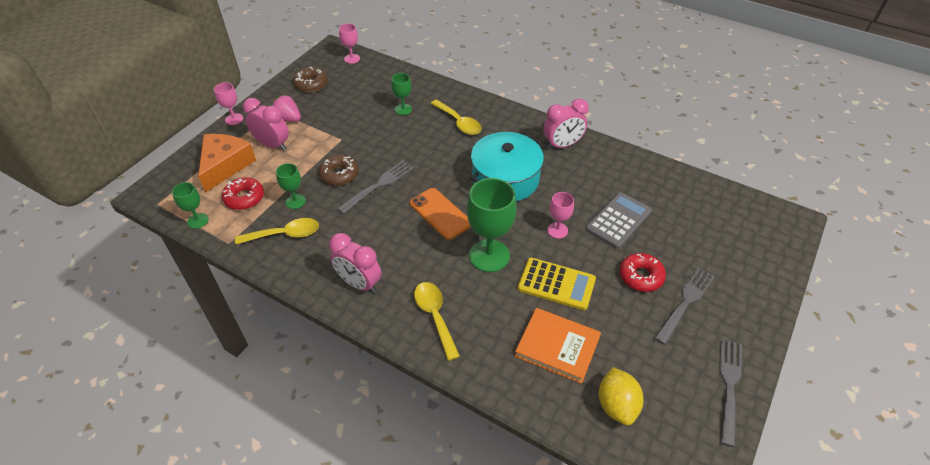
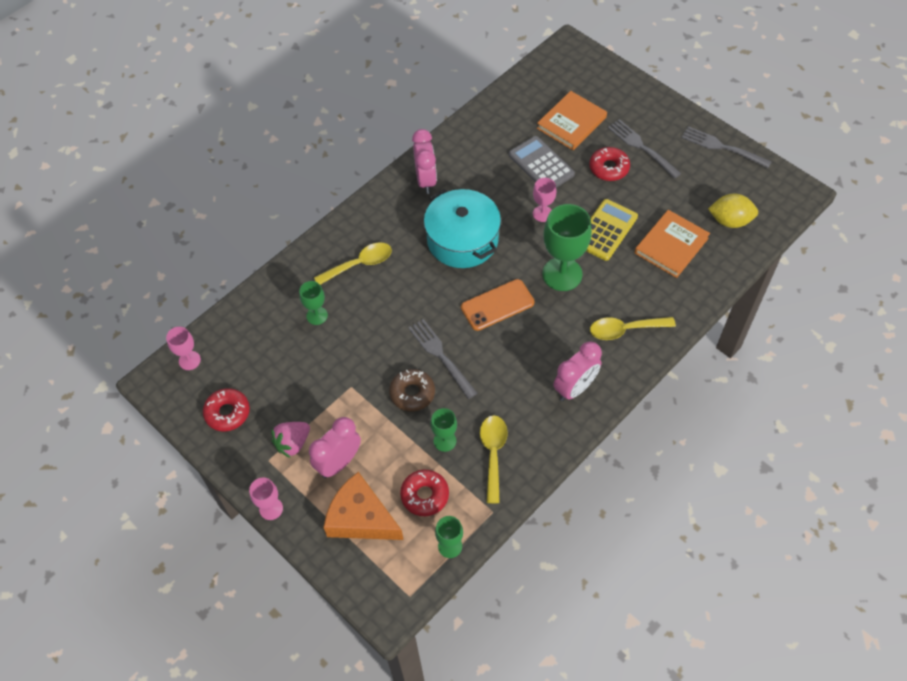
camera: 75 degrees left, 10 degrees up
(311, 84) = (227, 413): brown donut -> red donut
(686, 237) = (571, 123): none -> orange book

